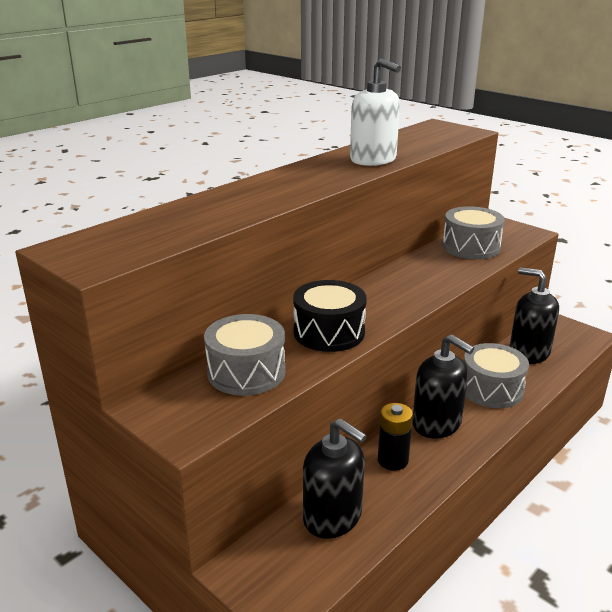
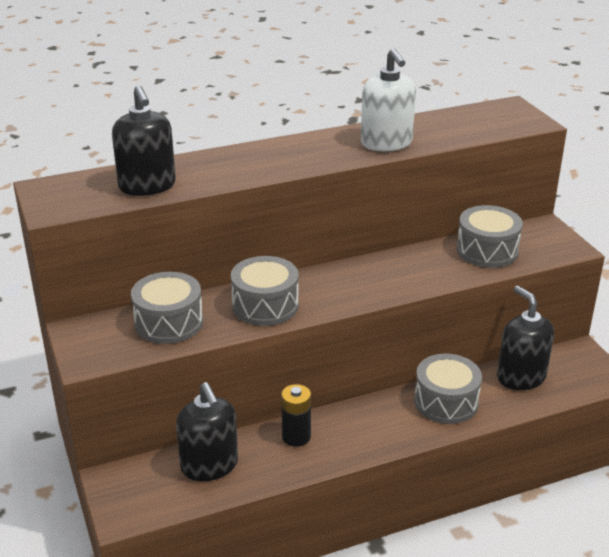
camera: 25 degrees right, 5 degrees up
(329, 332) = (265, 305): black drum -> grey drum
(437, 424) = (363, 418): black soap dispenser -> black soap dispenser (147, 186)

